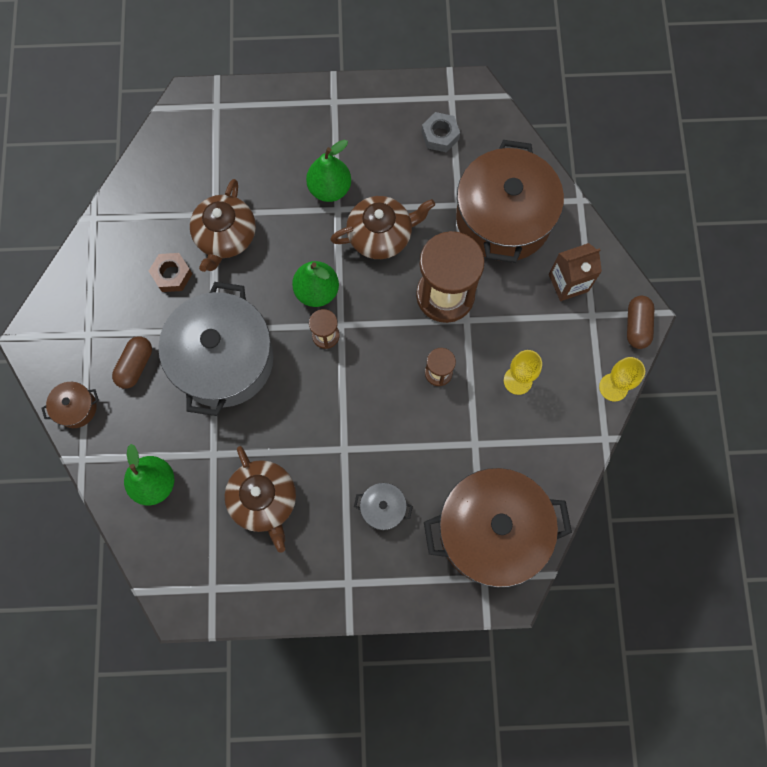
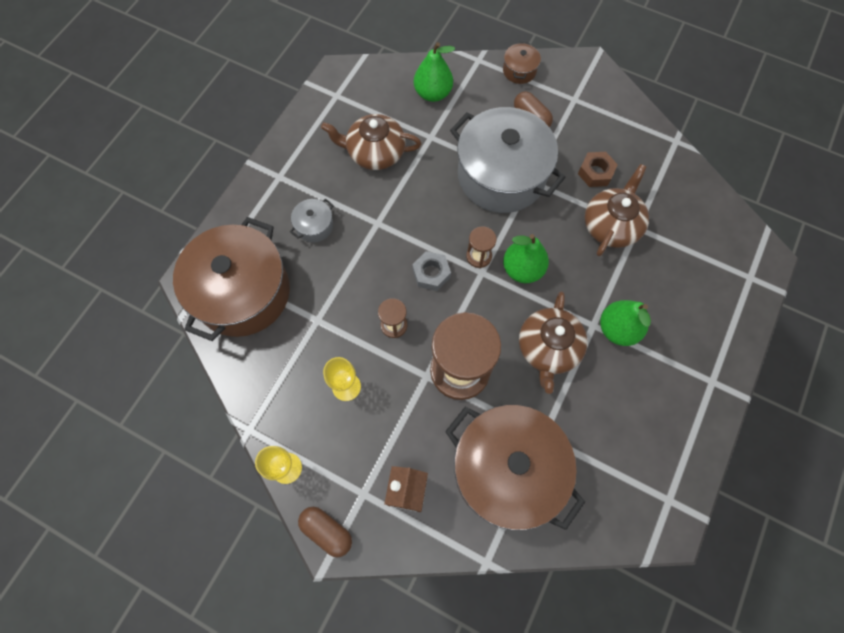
camera: 120 degrees right, 5 degrees down
(225, 236) = (611, 225): brown teapot -> brown teapot turned 75 degrees clockwise
(440, 135) = (628, 462): grey nut -> grey nut (431, 273)

